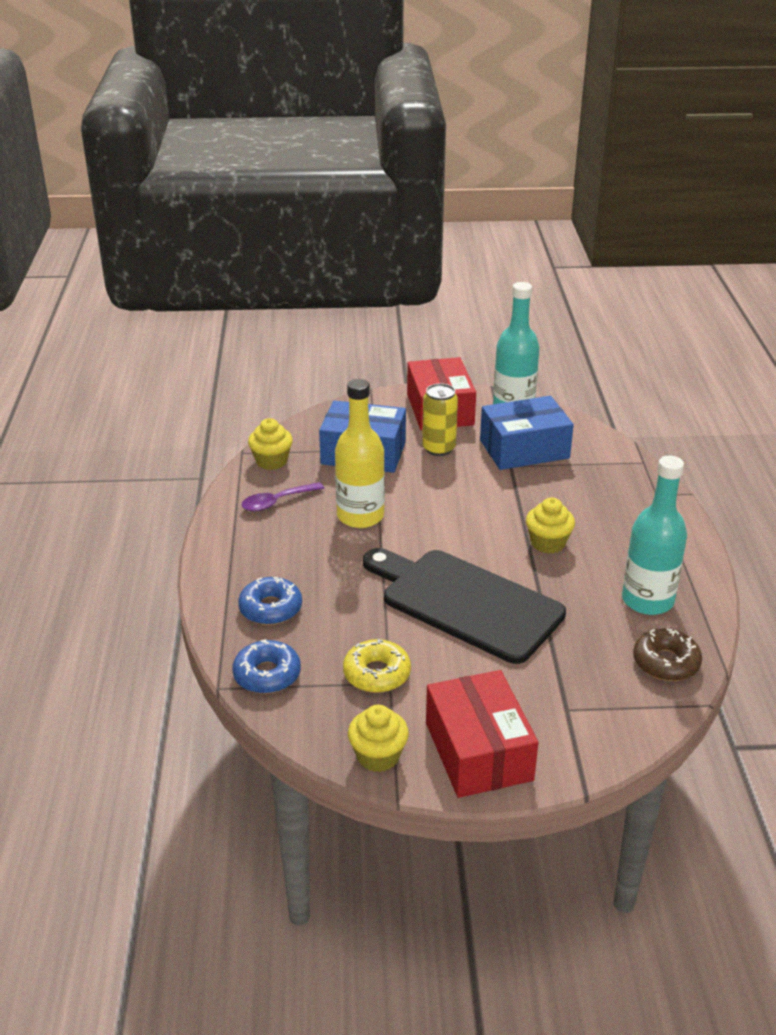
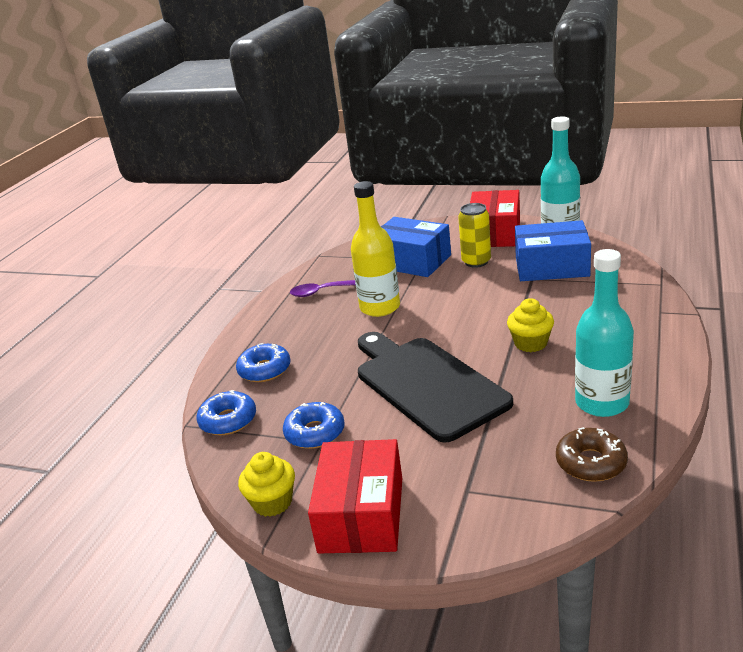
camera: 25 degrees right, 5 degrees down
(271, 461) = (336, 263): yellow cupcake -> none
(377, 674) = (315, 433): yellow donut -> blue donut

